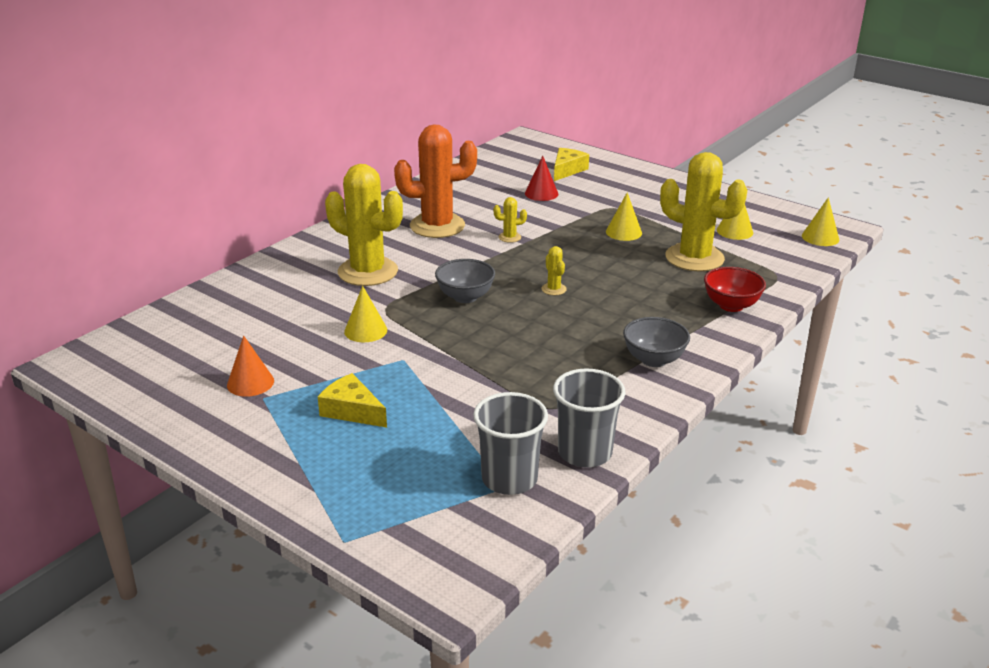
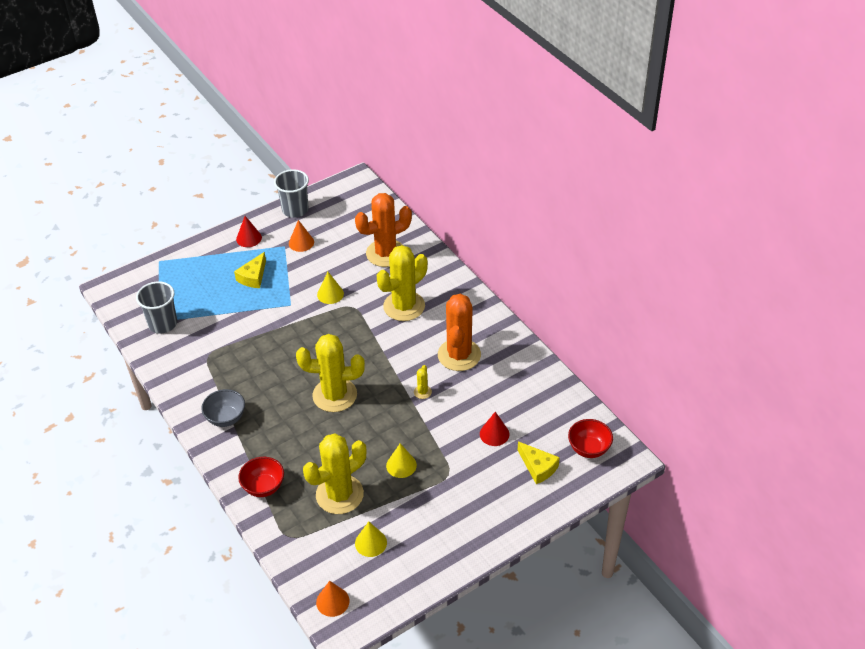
camera: 110 degrees right, 15 degrees up
(249, 442) = (249, 238): none -> red cone
(260, 303) = (386, 253): none -> orange cactus
(352, 411) = (253, 277): yellow cheese -> yellow cheese turned 150 degrees clockwise
(465, 297) = (347, 347): grey bowl -> none
(526, 153) = (589, 449): none -> red bowl
(554, 289) = (334, 395): yellow cactus -> yellow cactus, size x2.47
(585, 452) = (163, 358): grey cup -> grey cup (295, 210)
(820, 237) = (332, 601): yellow cone -> orange cone

